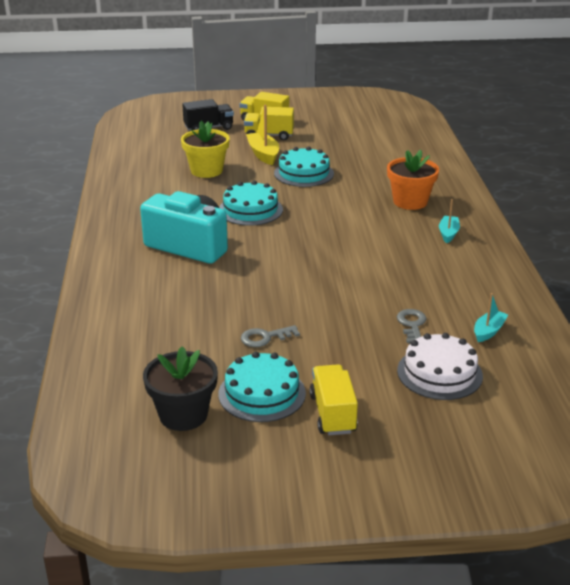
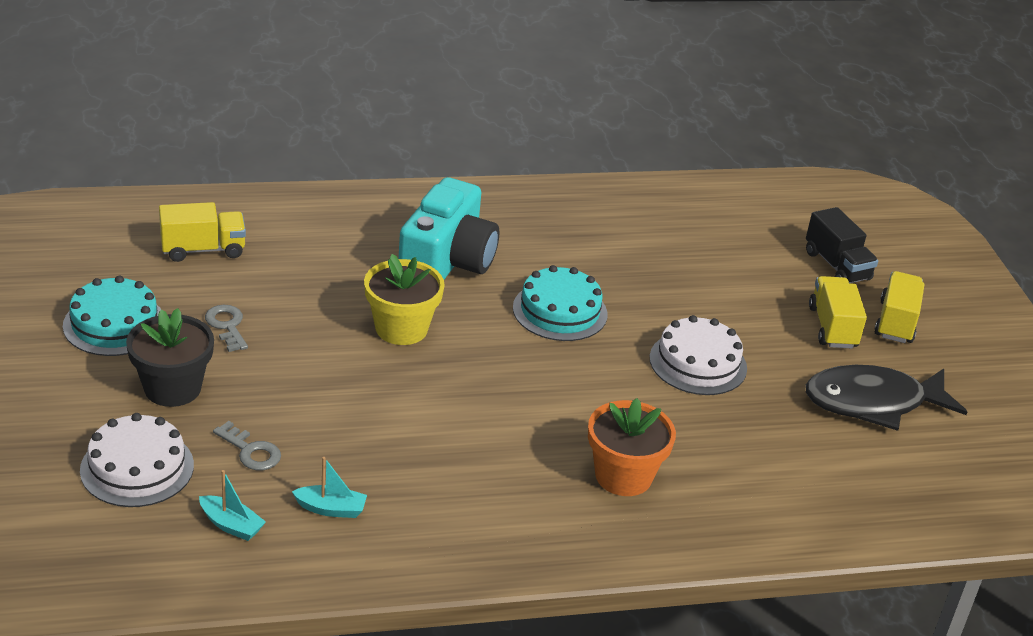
camera: 80 degrees right, 5 degrees up
(183, 415) = (84, 272): black flower pot -> black flower pot (172, 388)
(206, 170) = (679, 269): yellow flower pot -> yellow flower pot (401, 328)
(263, 154) = (756, 322): yellow boat -> none
(304, 173) = (698, 363): turquoise cake -> white cake
(332, 414) = (68, 375): yellow truck -> yellow truck (203, 249)
(336, 134) = (873, 402): none -> black fish
(412, 325) = (251, 451): grey key -> grey key turned 45 degrees clockwise
(448, 233) = (518, 511): turquoise boat -> turquoise boat (331, 509)

